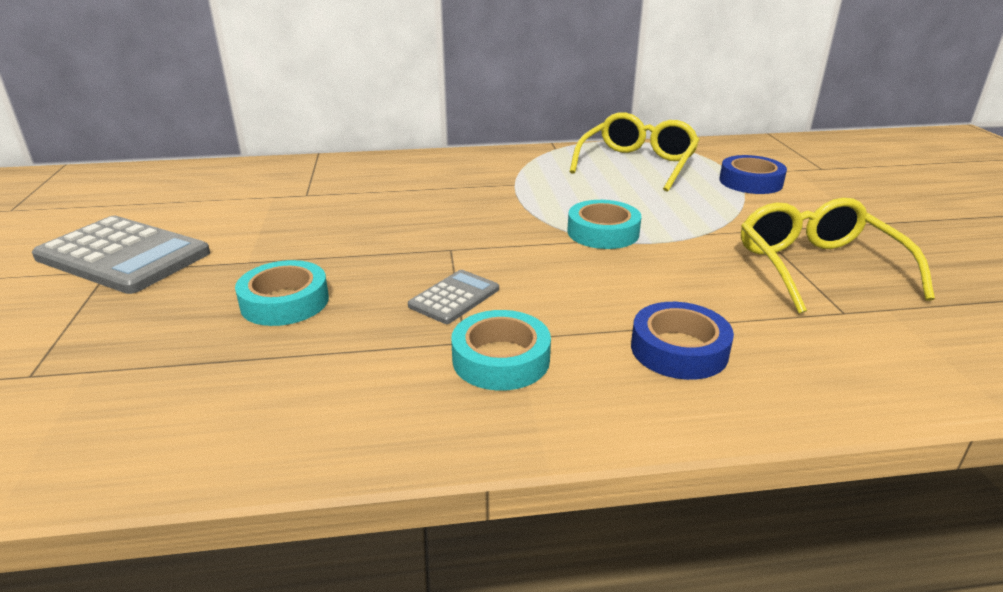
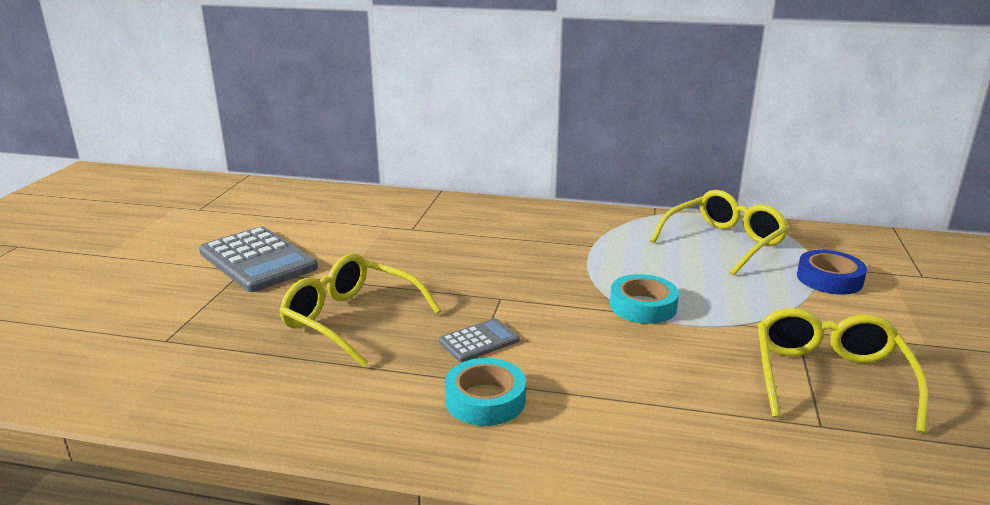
camera: 20 degrees right, 5 degrees down
(285, 302) = (351, 319): turquoise tape -> yellow glasses
(679, 349) = (637, 424): blue tape -> none

